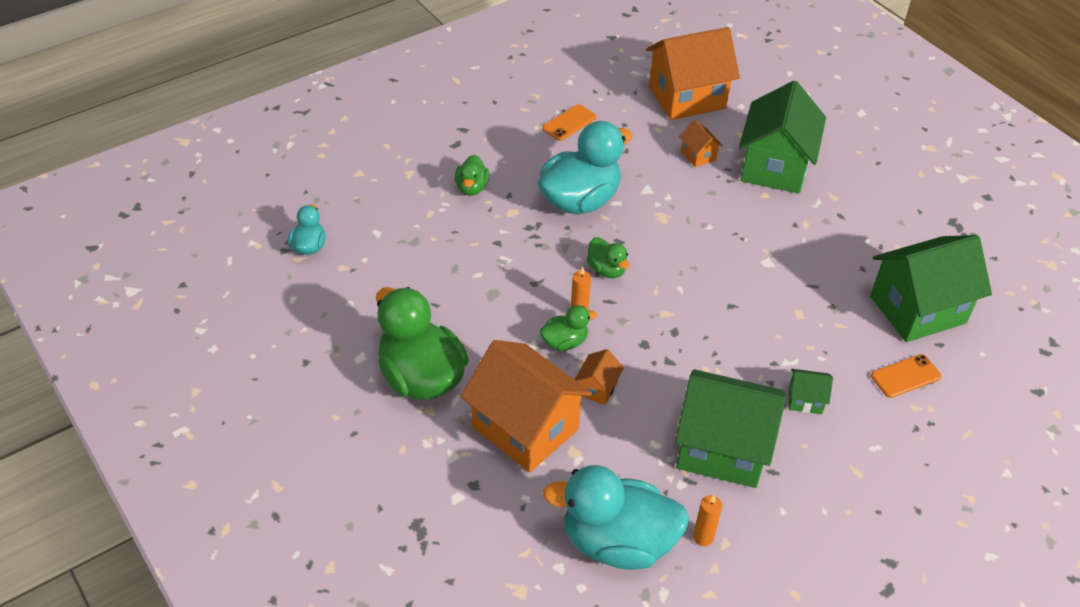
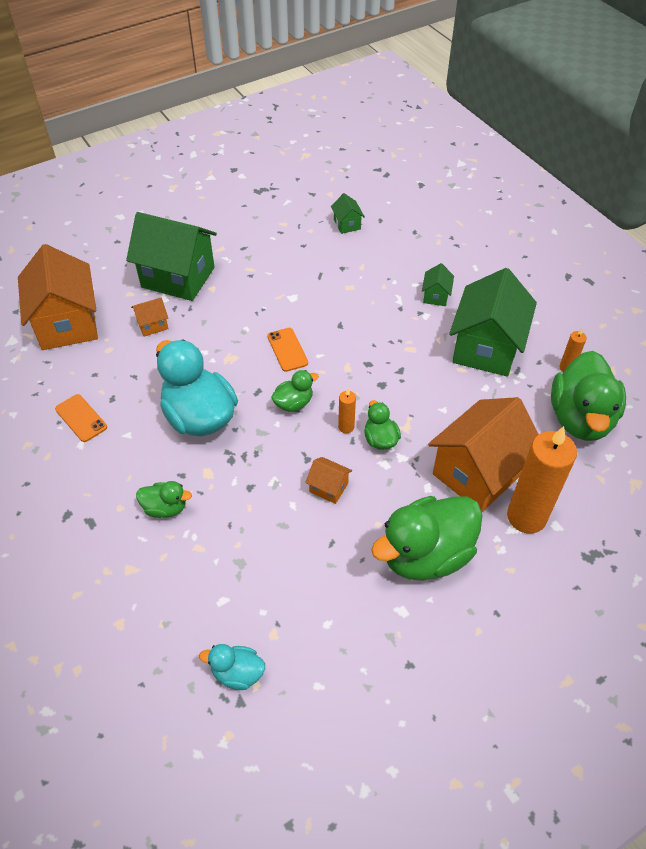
camera: 85 degrees left, 5 degrees up
(468, 469) = (526, 517): none -> orange candle
(597, 388) = (431, 420): orange house -> orange house (328, 487)
(617, 542) = (580, 418): turquoise duck -> green duck
(905, 376) = (410, 241): orange phone -> orange phone (287, 349)
(918, 309) = (347, 224): green house -> green house, size x0.43

